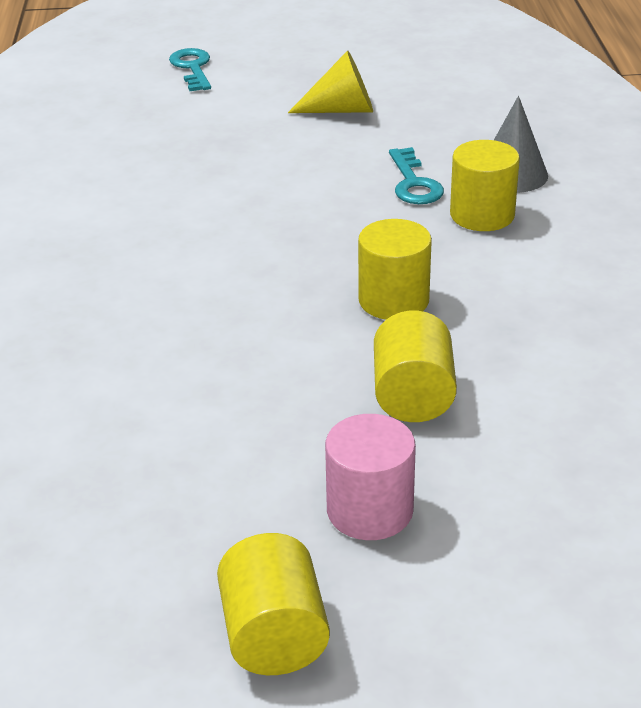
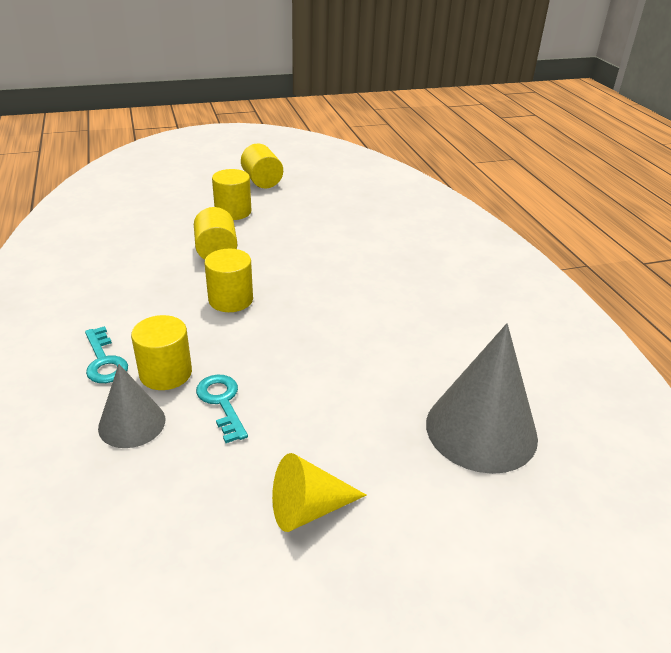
camera: 165 degrees right, 0 degrees up
(146, 142) = (481, 430): none -> grey cone
(192, 68) = (524, 581): turquoise key -> turquoise key (104, 361)
(370, 510) = (233, 212): pink cylinder -> yellow cylinder

